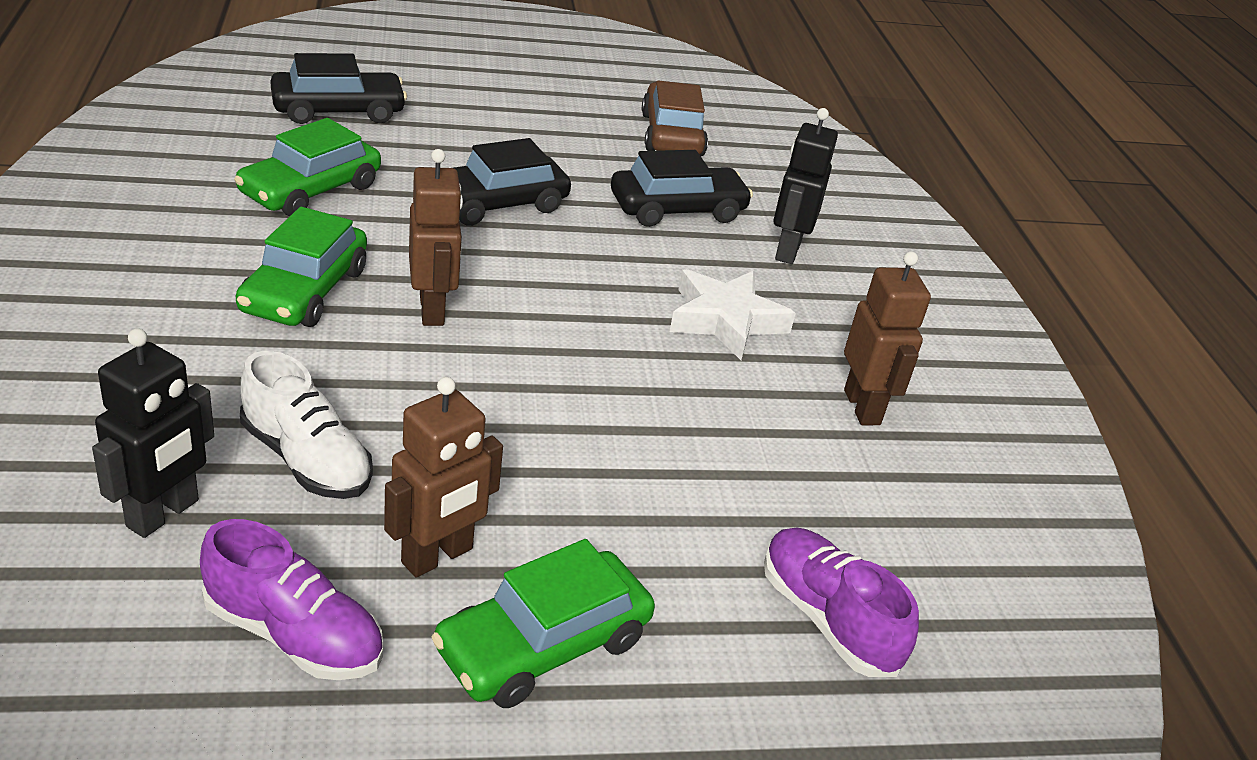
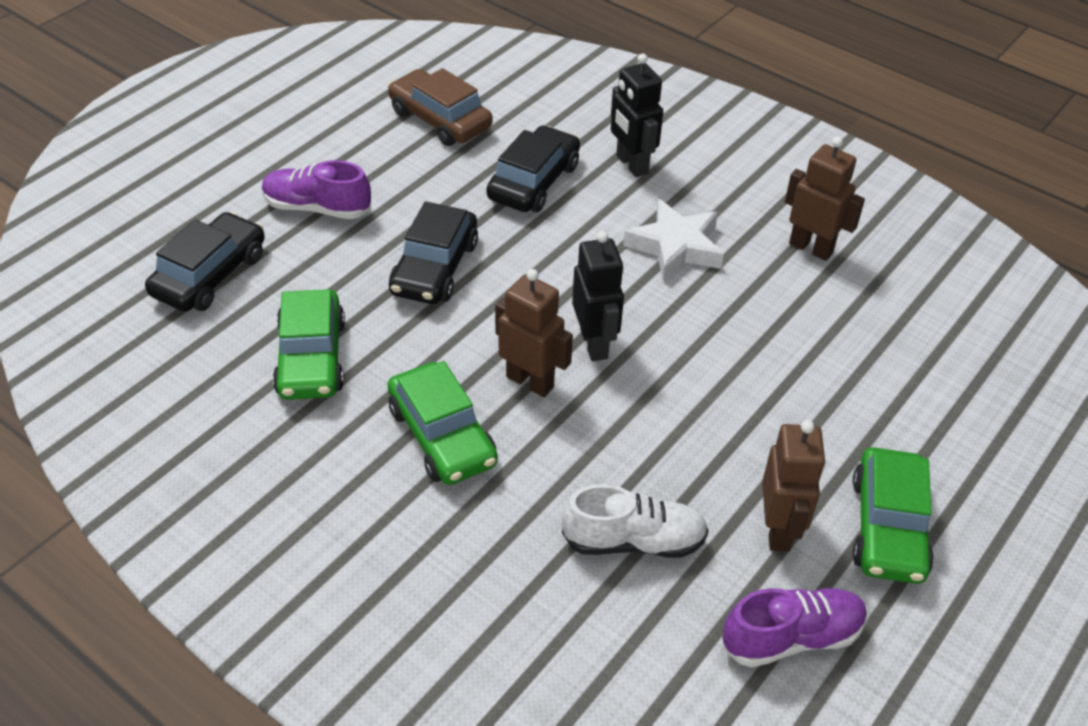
camera: 40 degrees left, 10 degrees up
(163, 514) = (627, 645): black robot -> black robot (594, 344)
(827, 618) = (962, 392): purple shoe -> purple shoe (317, 208)

